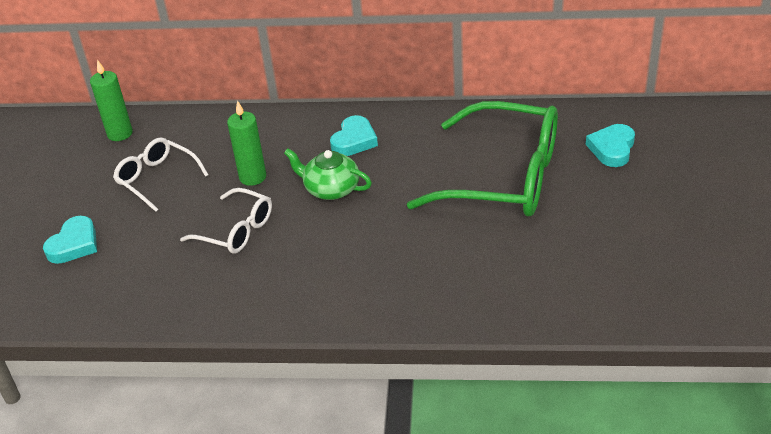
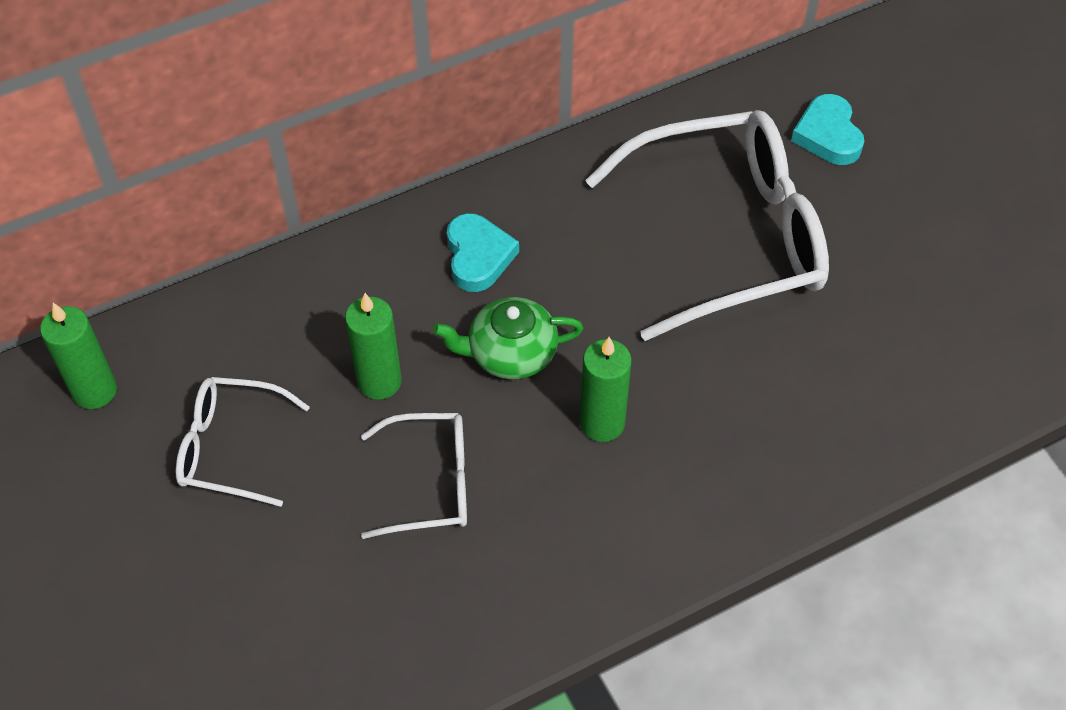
camera: 35 degrees left, 15 degrees up
(74, 244) = (197, 621): turquoise heart -> none
(350, 238) = (602, 423): none -> green candle
(504, 177) = (728, 237): green glasses -> white glasses

